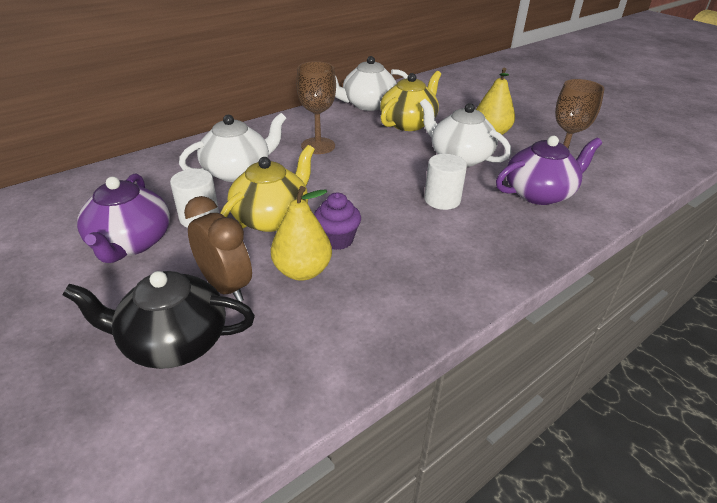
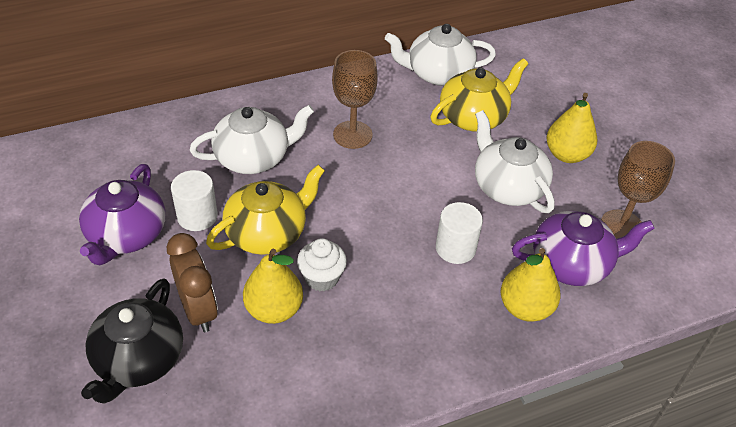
camera: 15 degrees right, 10 degrees up
(174, 342) = (138, 360): black teapot -> black teapot turned 90 degrees counterclockwise
(337, 240) = (322, 278): purple cupcake -> white cupcake
(523, 227) = (525, 307): none -> yellow pear

